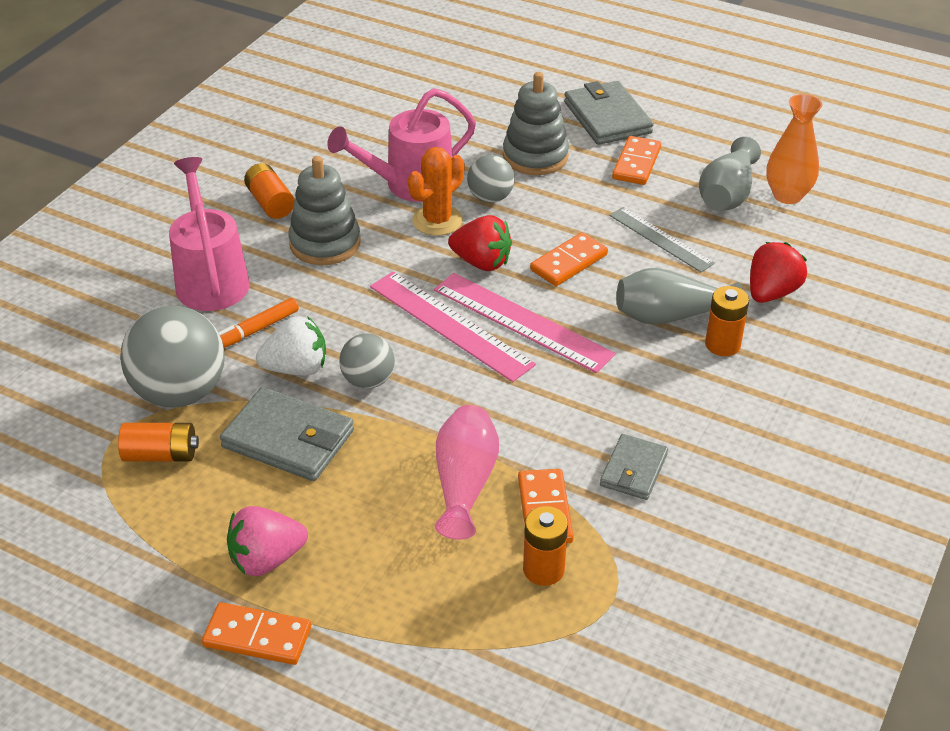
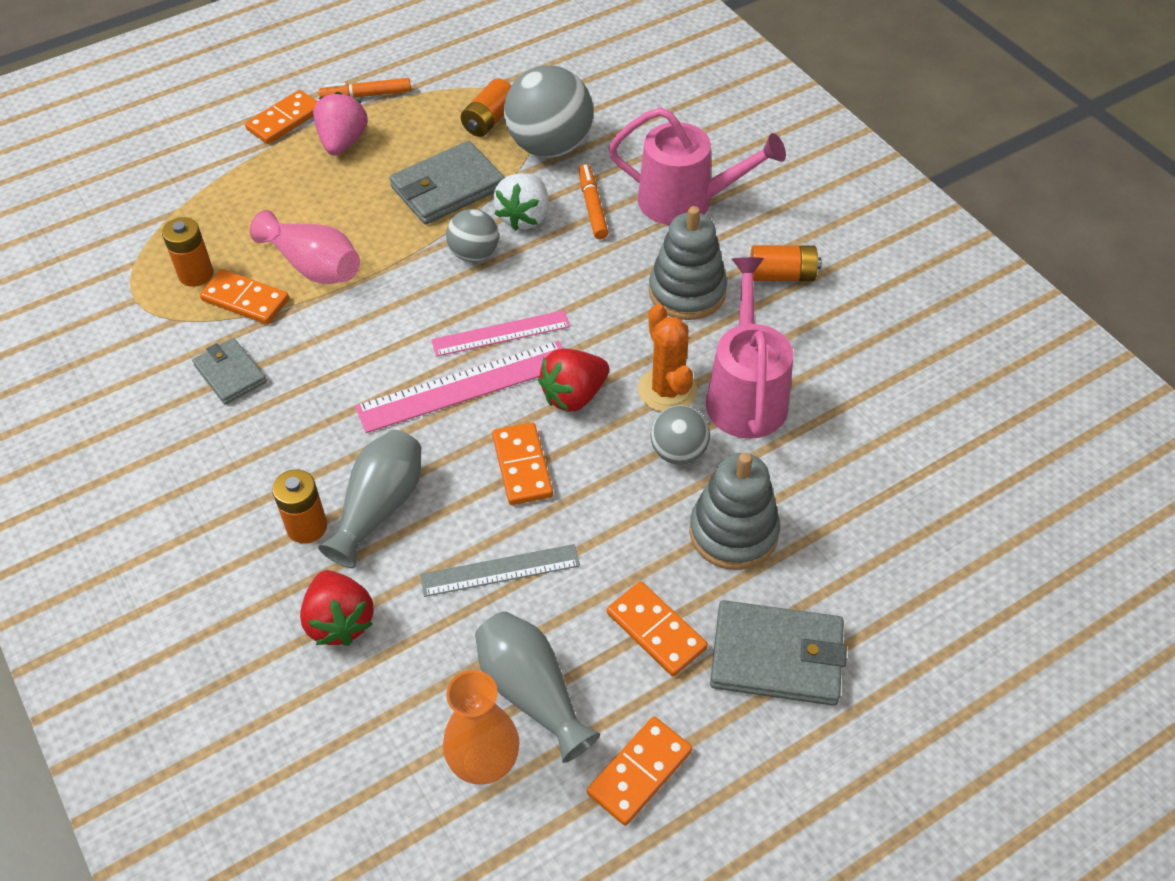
camera: 120 degrees right, 10 degrees up
(169, 582) = (366, 95): none -> orange marker
(450, 325) = (501, 333): pink ruler -> pink ruler, size x0.66
(729, 141) = (639, 772): none -> orange domino

